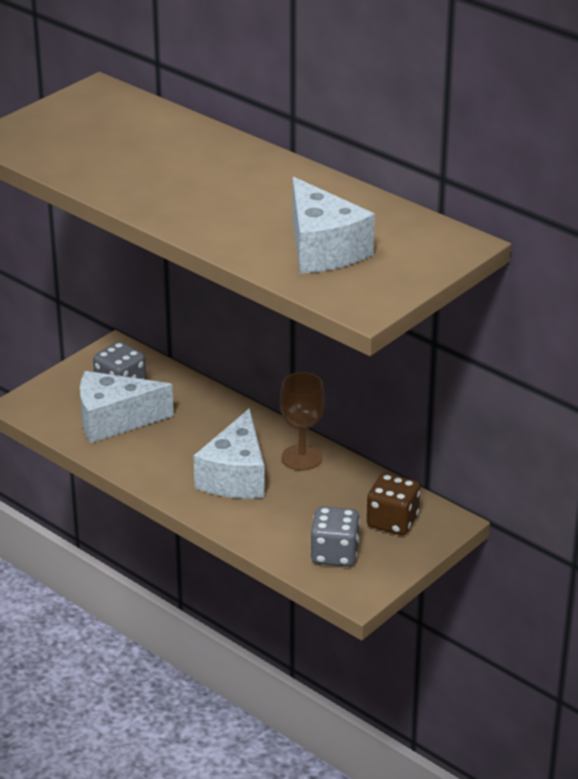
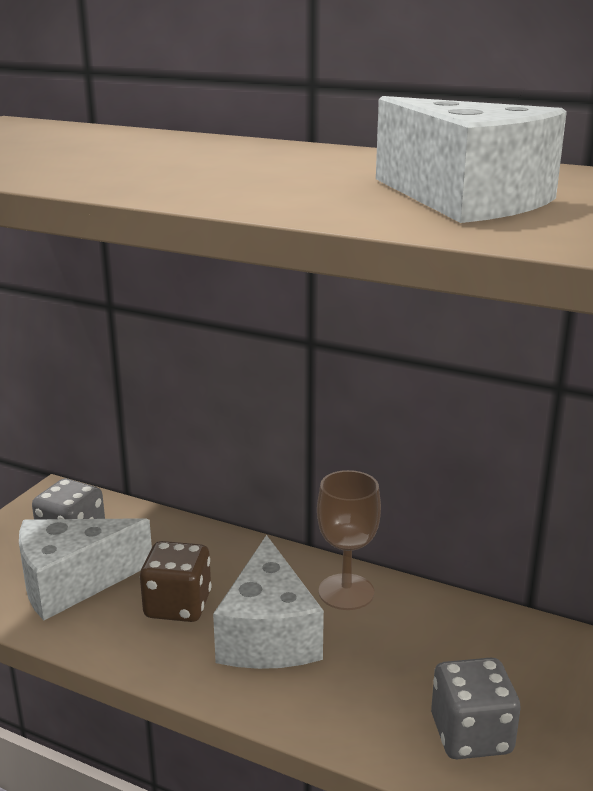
camera: 15 degrees left, 10 degrees down
(392, 521) = (519, 663): brown dice -> brown dice (178, 605)

